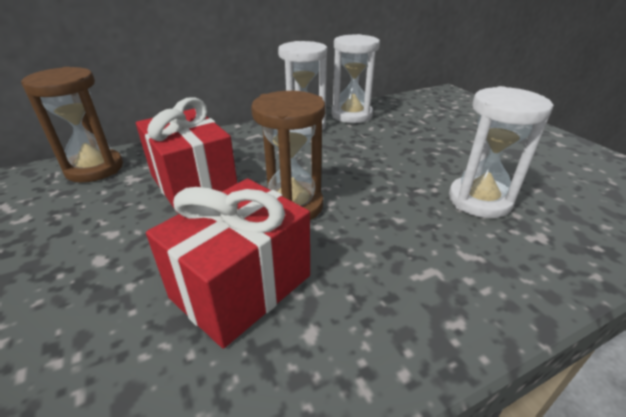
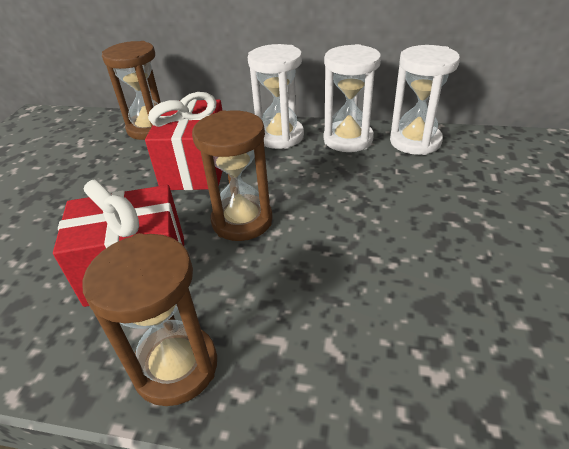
camera: 40 degrees right, 5 degrees up
(384, 338) = (176, 367): none -> brown hourglass
(479, 200) = (425, 301): white hourglass -> white hourglass (280, 136)

